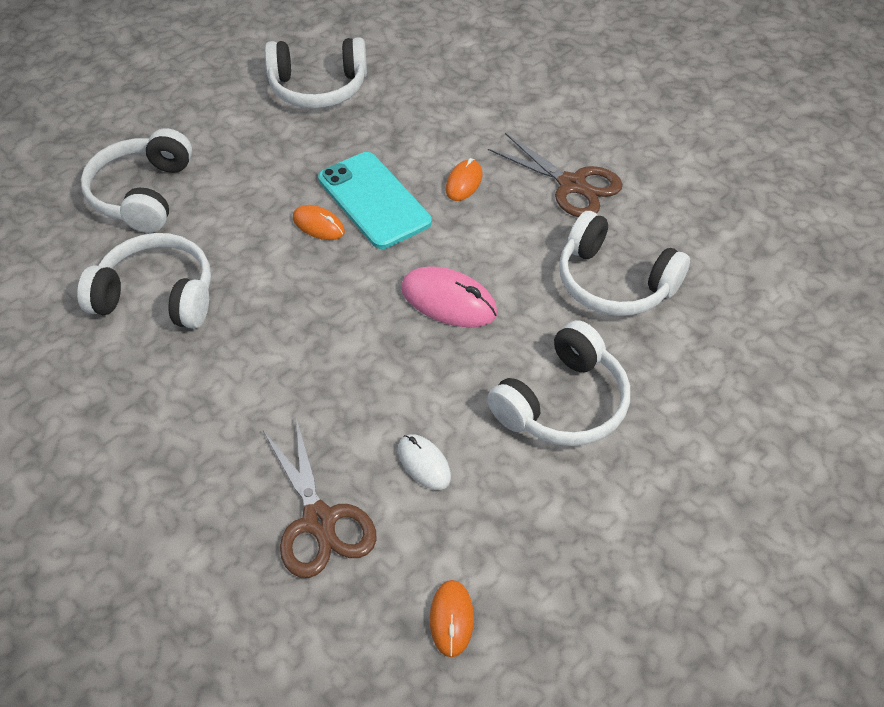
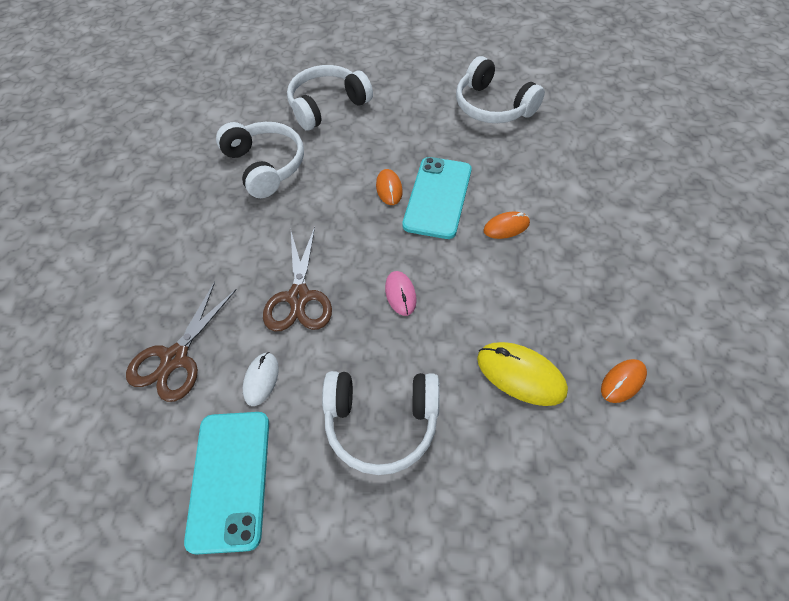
camera: 50 degrees right, 5 degrees up
(448, 301) = (400, 294): pink mouse -> pink mouse, size x0.61
(451, 619) = (155, 486): orange mouse -> orange mouse (623, 382)
(504, 552) = (230, 479): none -> turquoise phone
(572, 185) = (578, 284): brown scissors -> brown scissors (299, 297)
(614, 282) = (520, 375): white headphones -> yellow mouse

